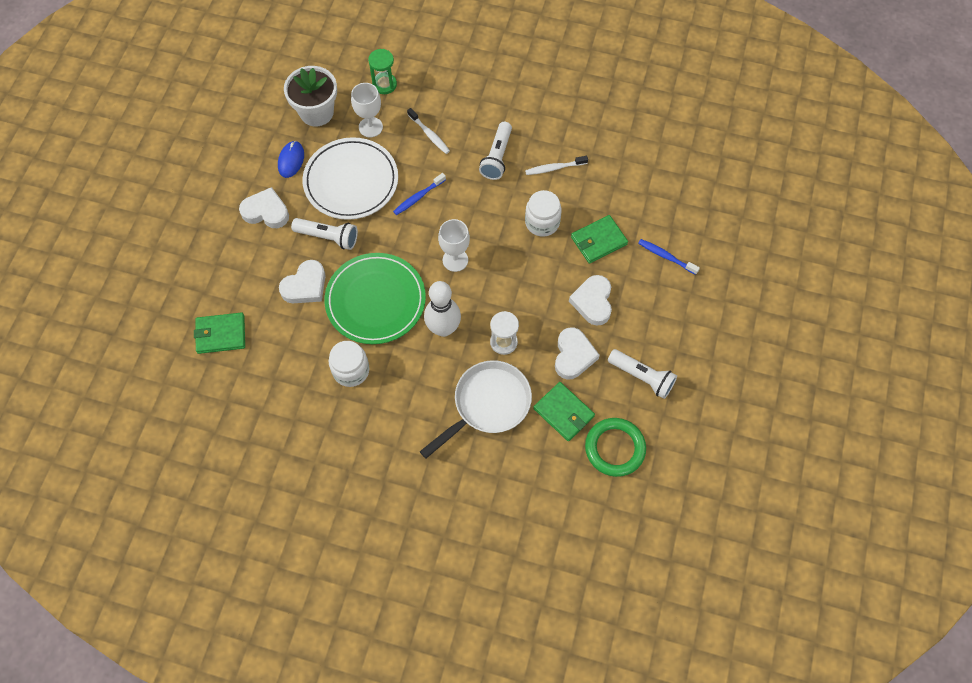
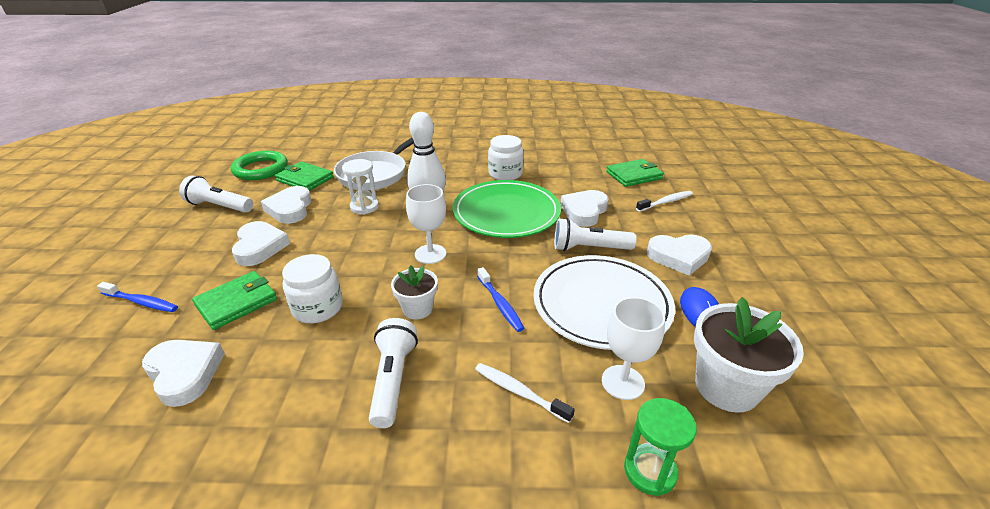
camera: 165 degrees right, 30 degrees down
(418, 197) = (500, 304): blue toothbrush -> blue toothbrush turned 120 degrees clockwise
(474, 206) = (417, 309): none -> white flower pot
(554, 168) = (291, 383): white toothbrush -> white toothbrush (666, 202)
(617, 188) = (185, 373): none -> white heart

